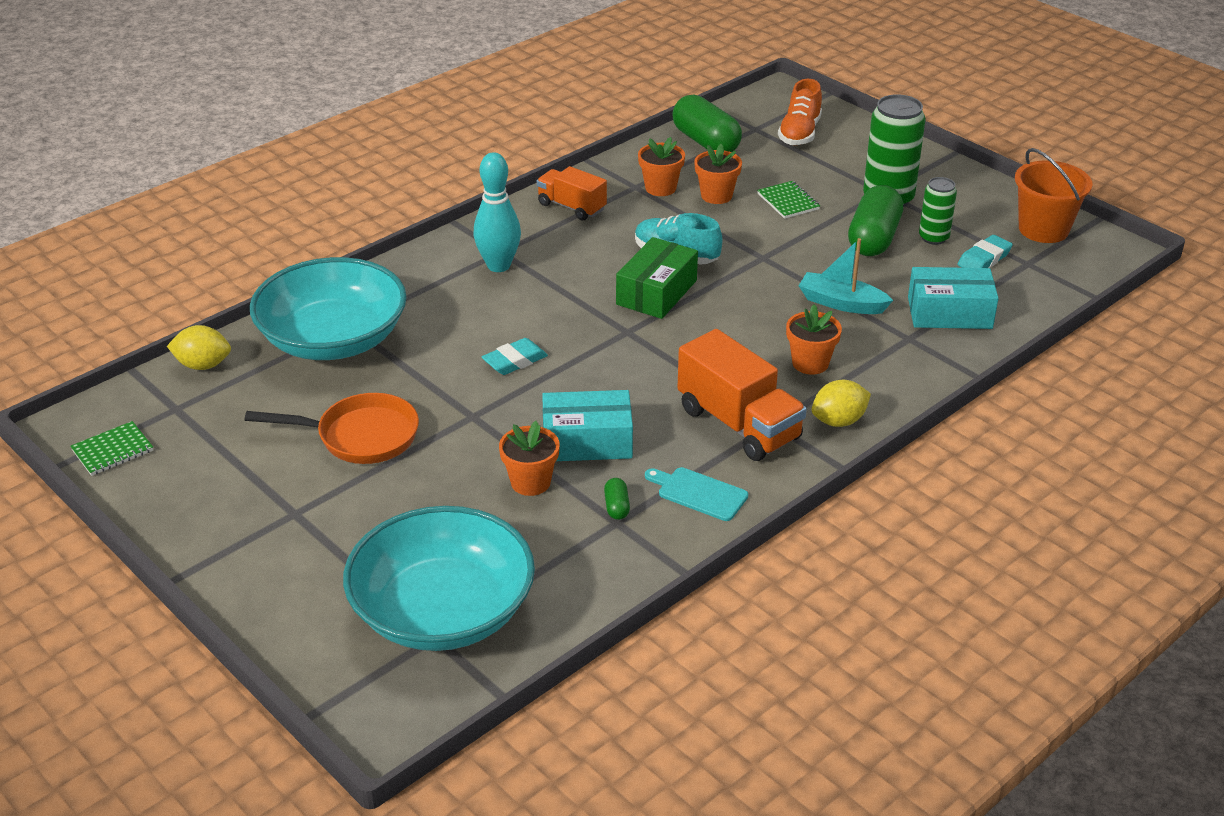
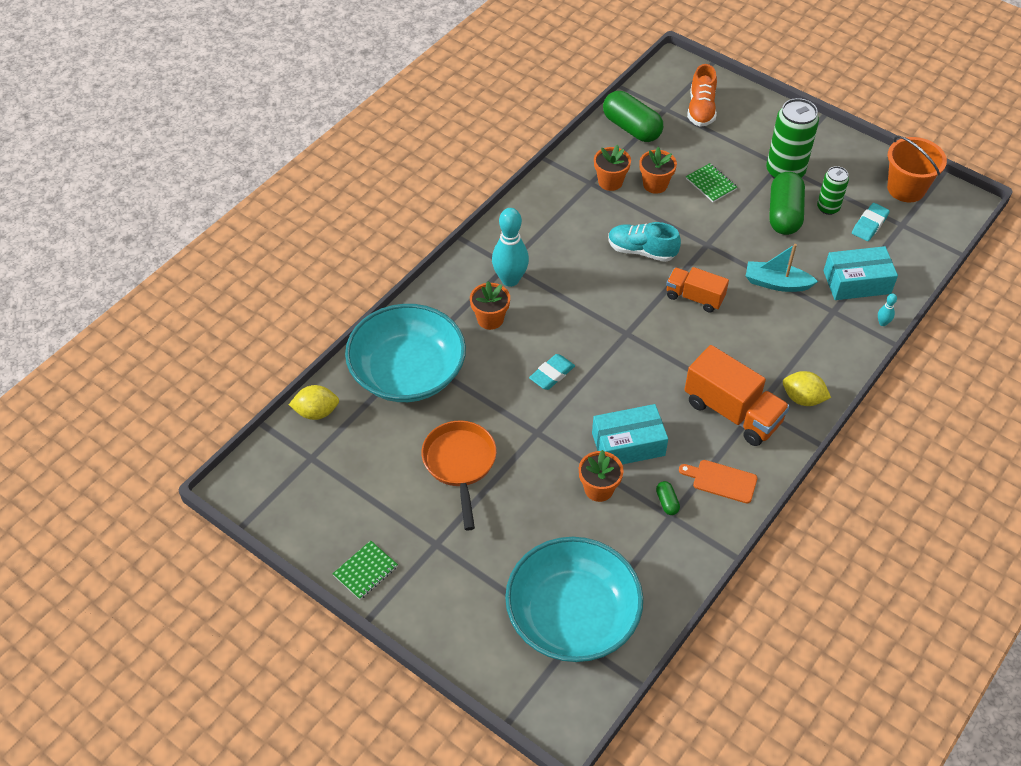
camera: 10 degrees left, 15 degrees up
(112, 450) = (278, 506): green notebook -> green notebook (365, 571)
(360, 436) = (460, 464): orange pan -> orange pan turned 90 degrees counterclockwise
(571, 207) = (547, 211): orange truck -> orange truck (694, 297)
(656, 292) = (637, 291): green box -> none
(699, 493) = (721, 481): turquoise cutting board -> orange cutting board
(810, 363) = (768, 346): orange flower pot -> orange flower pot (490, 319)
(839, 421) = (803, 398): yellow lemon -> yellow lemon turned 60 degrees clockwise
(972, 356) = (882, 323): none -> turquoise bowling pin

